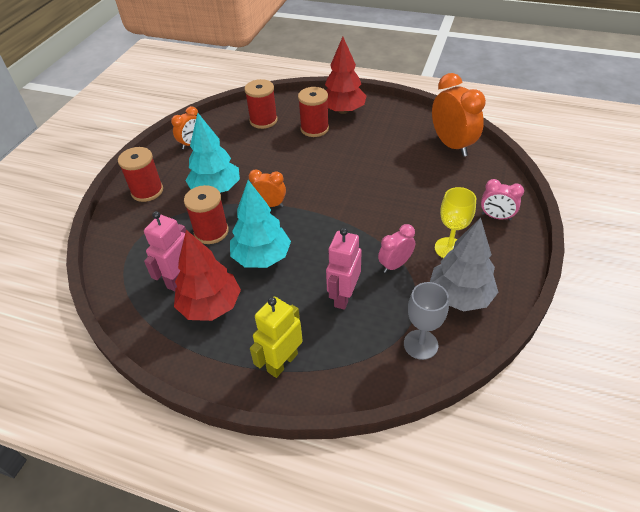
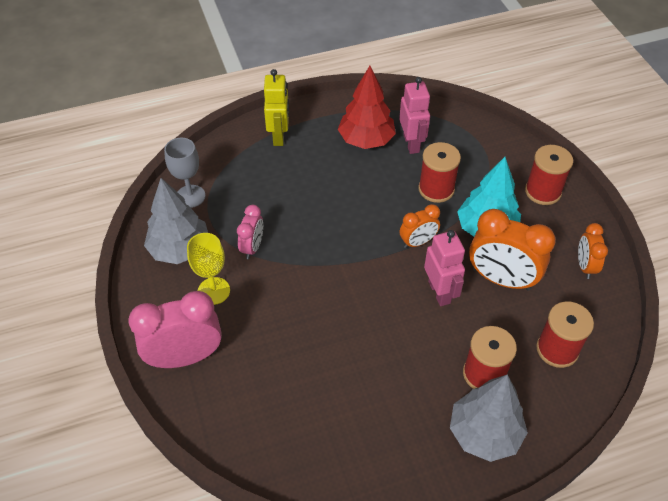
camera: 140 degrees right, 5 degrees up
(261, 257) = (369, 192): turquoise tree -> none
(343, 110) = (484, 433): red tree -> grey tree
(343, 296) = (274, 199): pink robot -> pink robot (439, 292)
(452, 145) = (295, 450): orange clock -> orange clock (501, 279)
(496, 217) = (185, 357): pink clock -> pink clock, size x1.80

